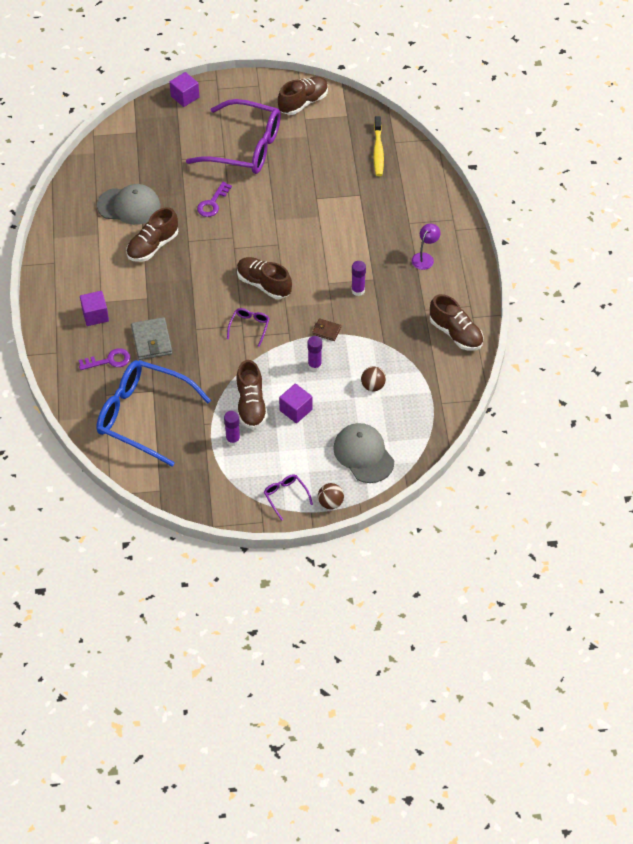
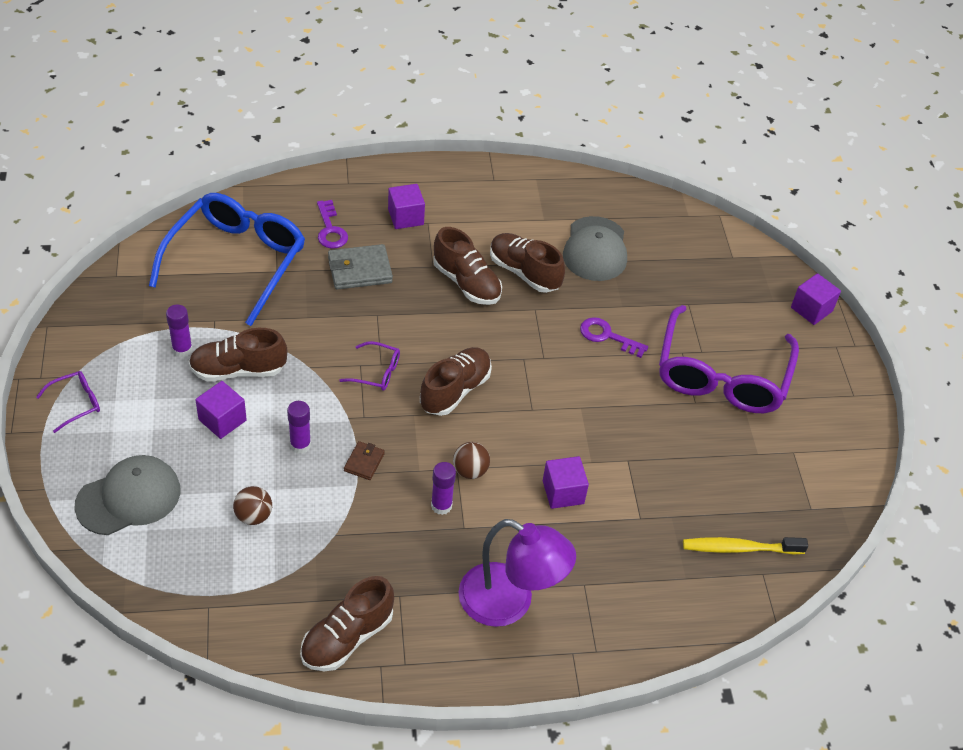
camera: 85 degrees right, 5 degrees down
(303, 102) = (828, 451): brown shoe -> brown shoe (466, 283)
(330, 503) = (52, 454): brown ball -> brown ball (470, 471)
(343, 230) = (563, 492): none -> purple cube
(425, 258) = (509, 603): purple lamp -> purple lamp, size x1.98

